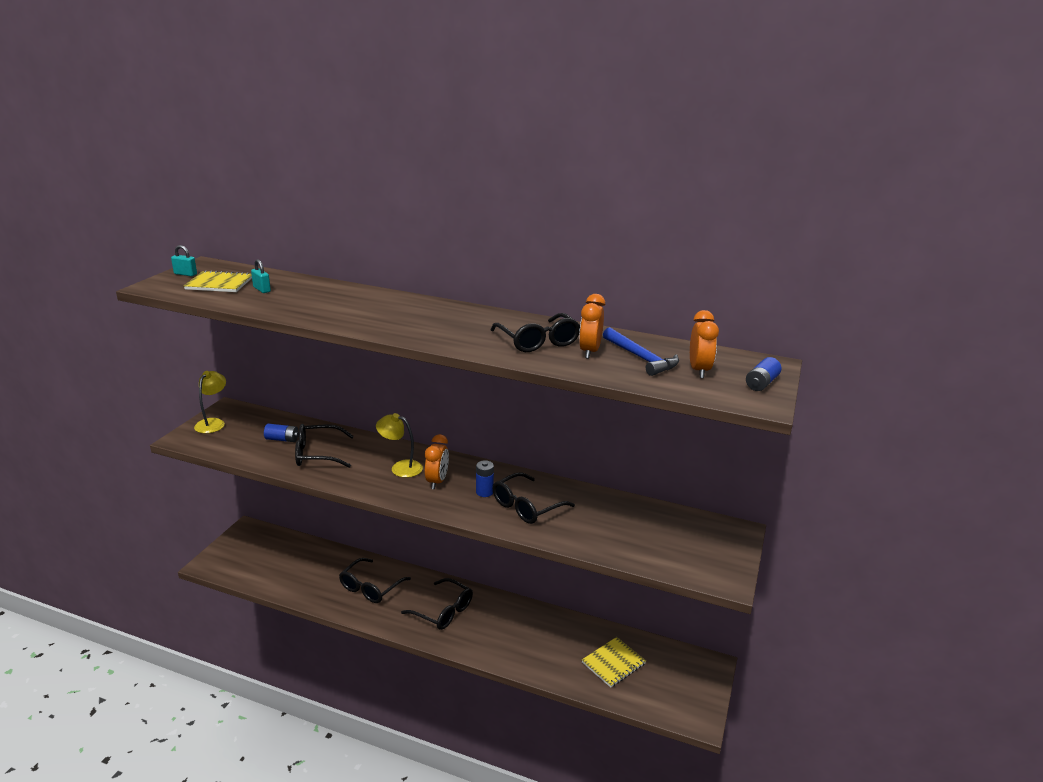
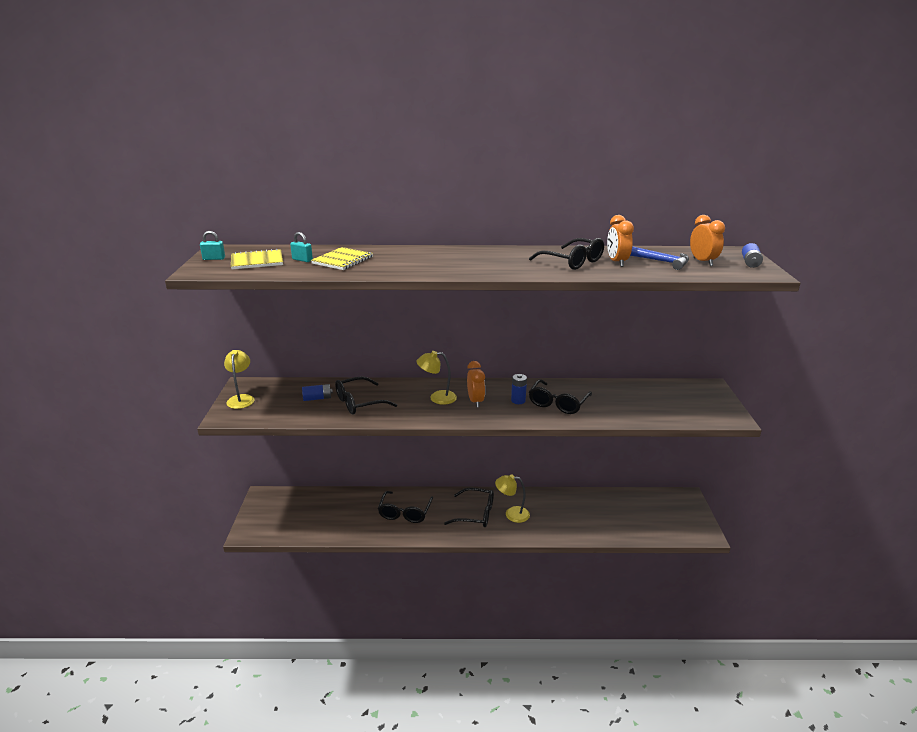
camera: 20 degrees left, 0 degrees up
(483, 623) = (512, 514): none -> yellow lamp
(613, 663) = (623, 514): yellow notebook -> yellow notebook (342, 260)

